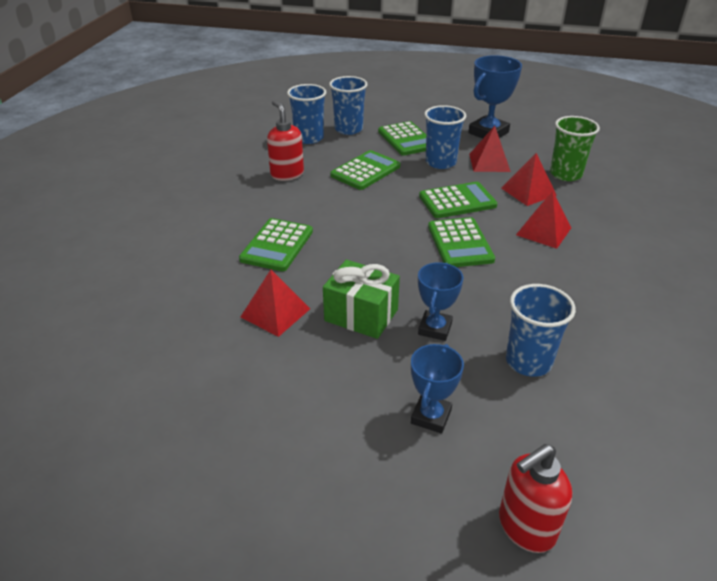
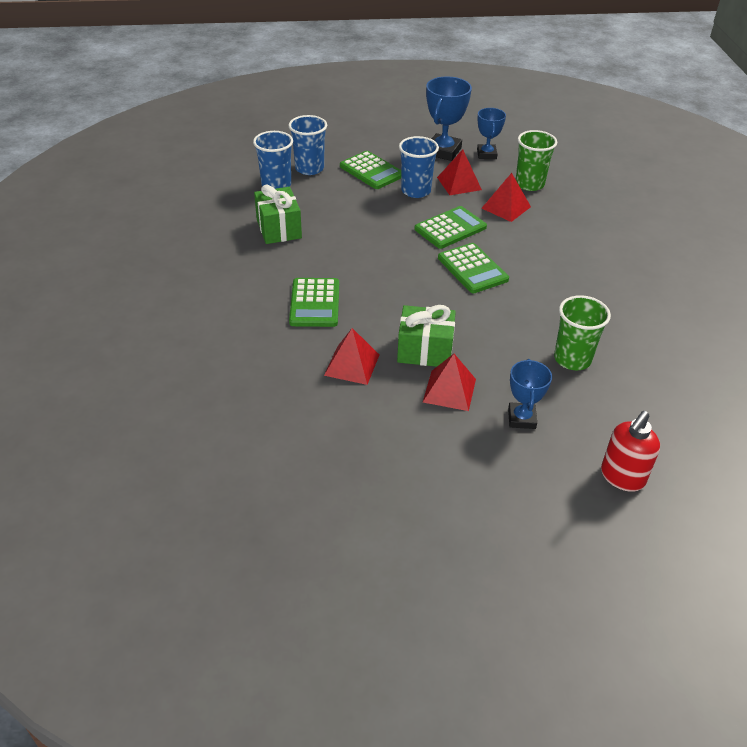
camera: 20 degrees left, 5 degrees up
(287, 174) = (279, 229): red soap dispenser -> green gift
(365, 171) = (352, 212): green calculator -> none
(435, 329) = (489, 349): blue trophy -> blue trophy (486, 154)
(528, 361) = (572, 359): blue cup -> green cup
(543, 231) = (535, 244): red pyramid -> red pyramid (449, 390)

